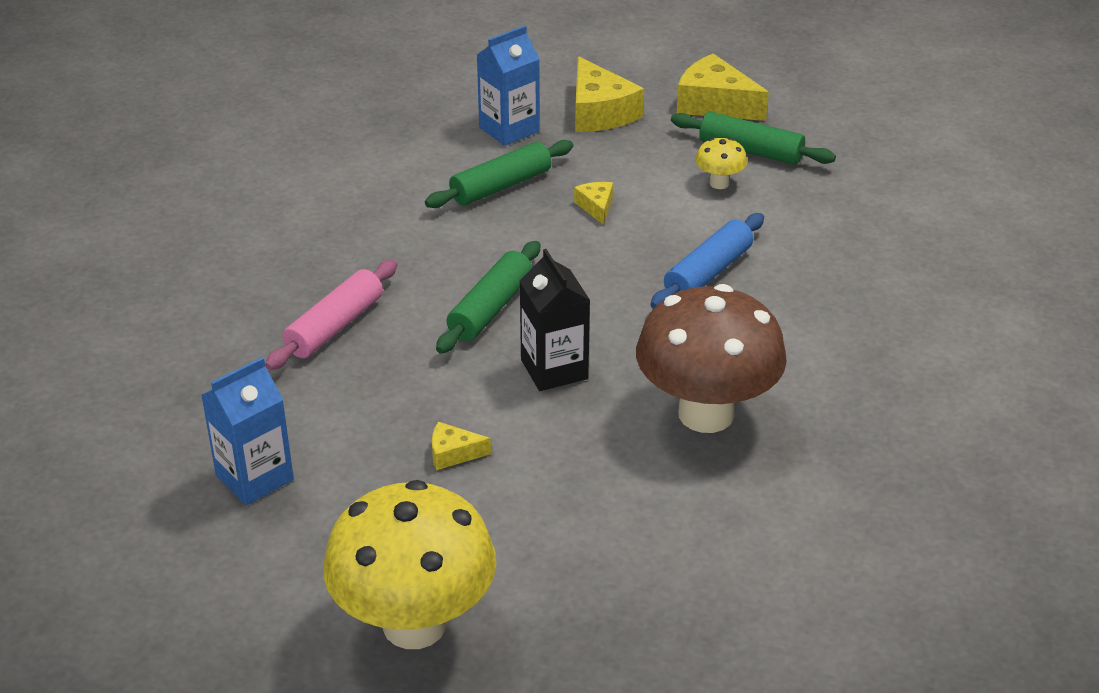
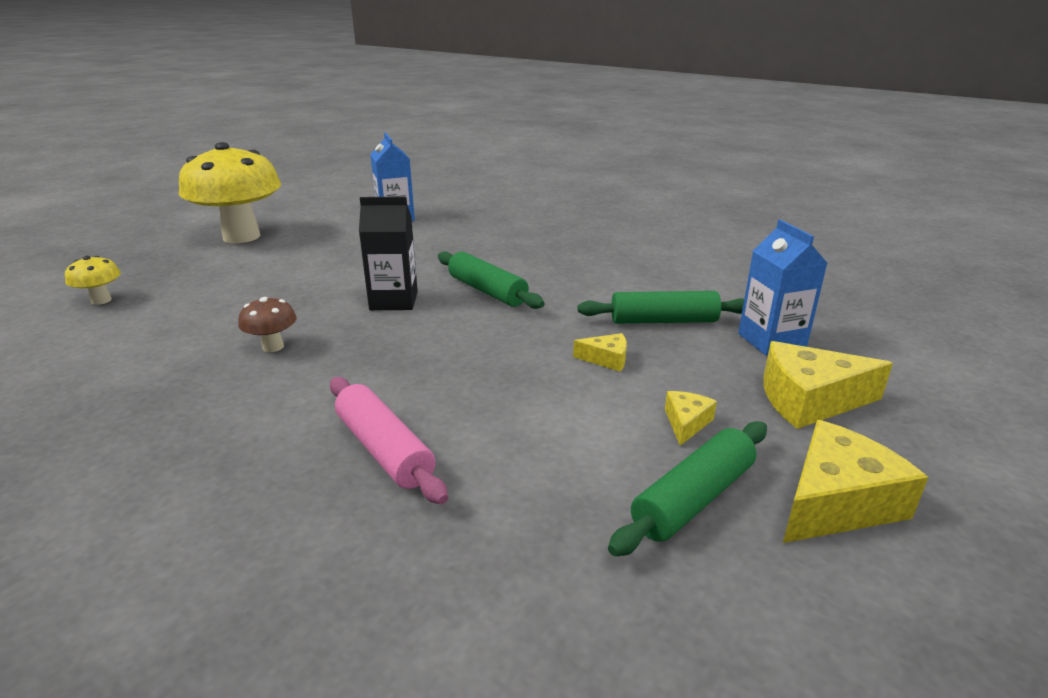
camera: 110 degrees right, 10 degrees down
(335, 326) = (510, 245): pink rolling pin -> pink rolling pin (384, 450)
(453, 453) = (351, 260): yellow cheese -> yellow cheese (686, 423)
(501, 186) = (663, 321): green rolling pin -> green rolling pin turned 75 degrees counterclockwise
(706, 414) = (273, 347): brown mushroom -> brown mushroom, size x0.42
(708, 273) = (453, 395): blue rolling pin -> none
(719, 183) = (619, 448): yellow mushroom -> yellow mushroom (101, 300)

